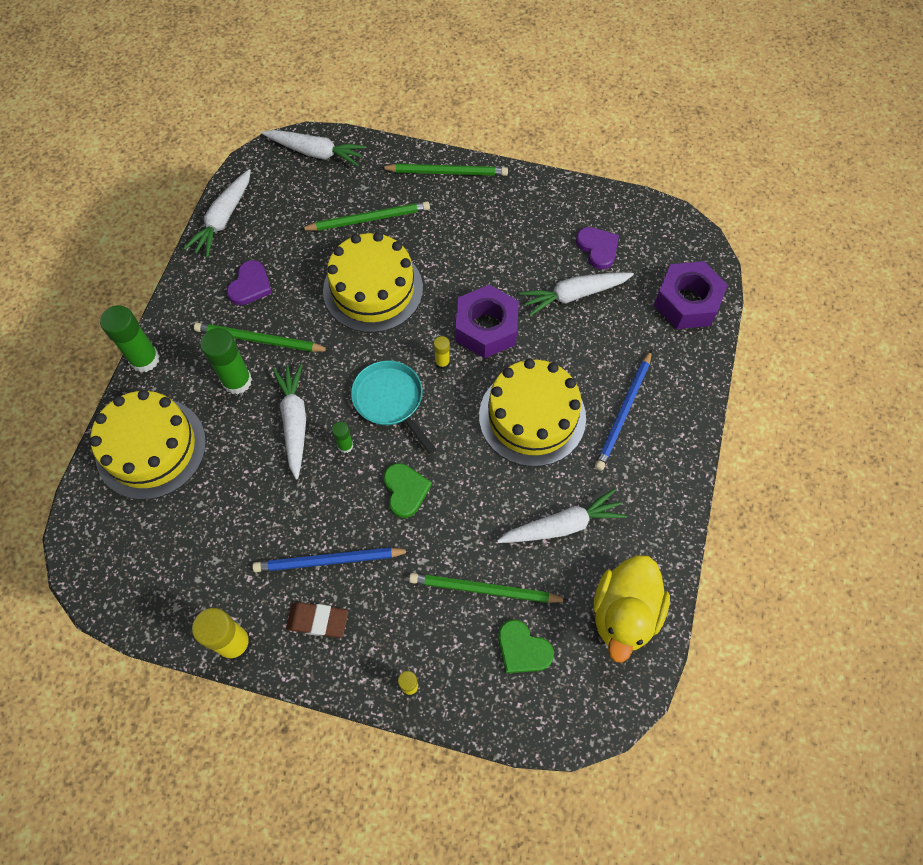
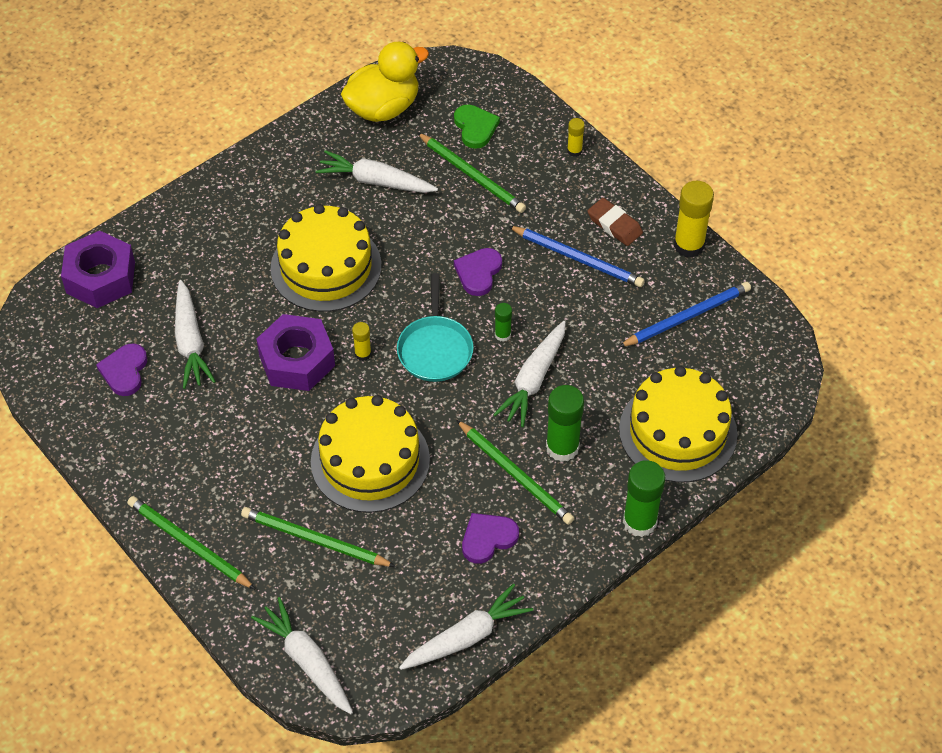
camera: 145 degrees left, 10 degrees down
(405, 490) = (478, 273): green heart -> purple heart
(574, 295) = (190, 342): white carrot -> white carrot turned 60 degrees clockwise
(624, 412) = (248, 227): blue pencil -> blue pencil (686, 317)

